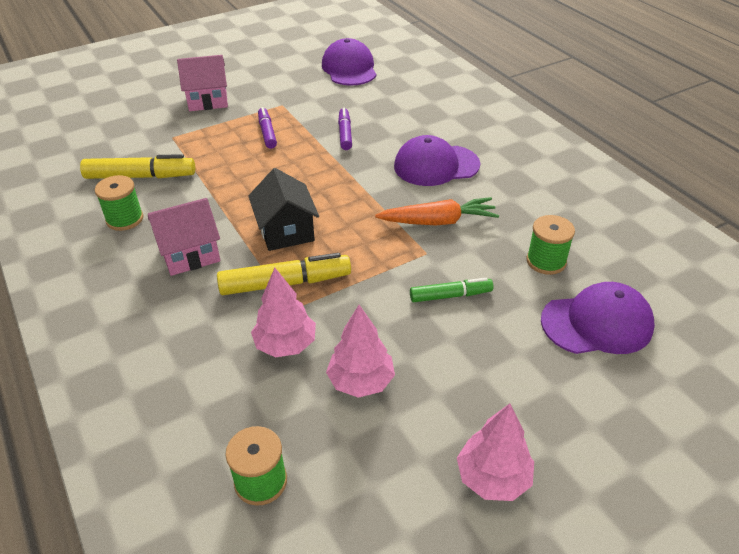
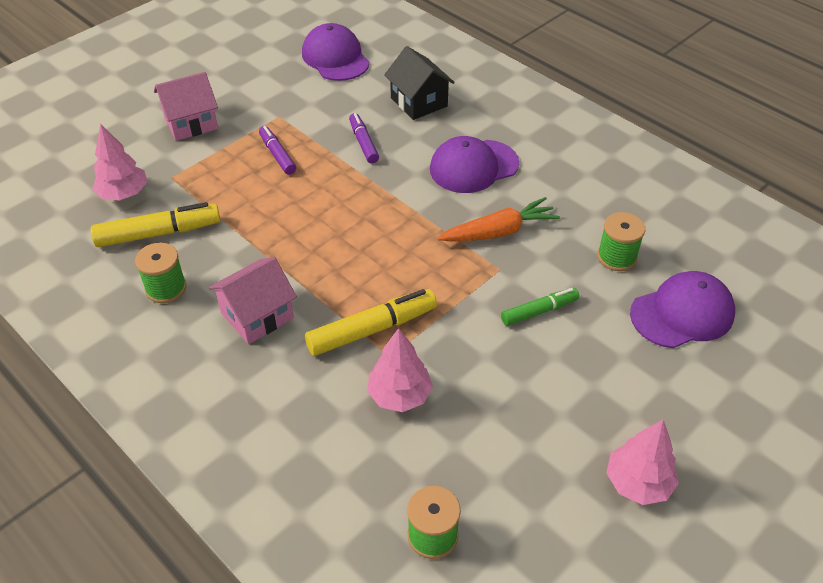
camera: 15 degrees left, 5 degrees up
(286, 231) = (348, 270): black house -> black house (419, 102)
(361, 381) = (487, 417): pink tree -> pink tree (123, 194)

